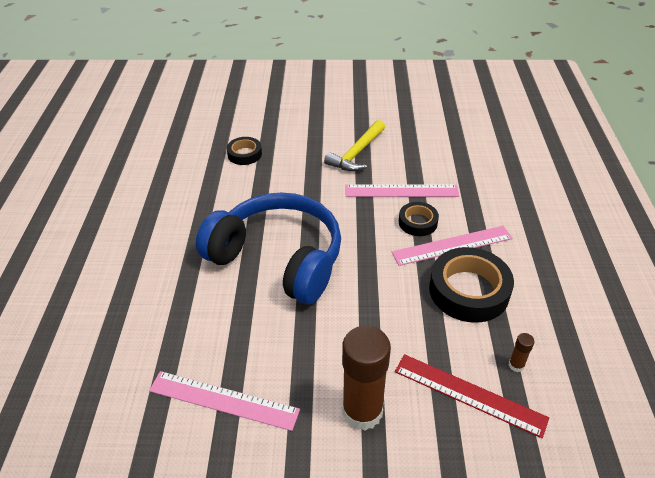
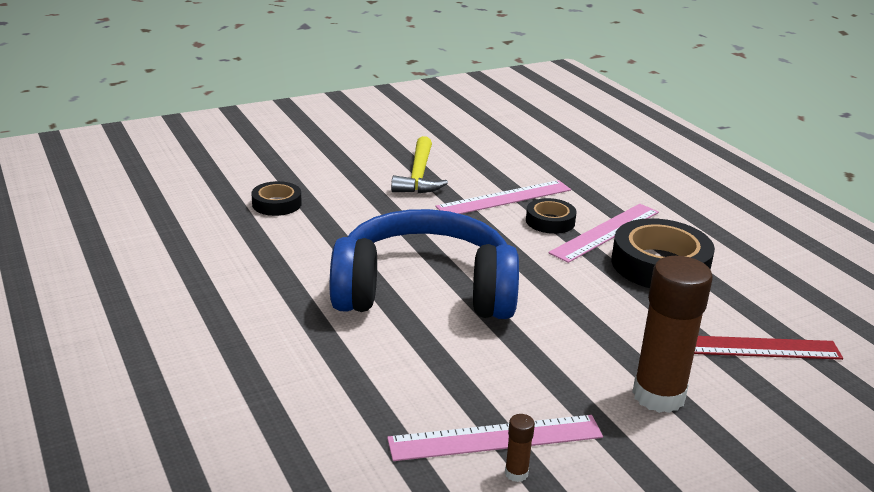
camera: 30 degrees left, 15 degrees down
(516, 365) = (764, 311): brown glue stick -> brown glue stick (516, 473)

